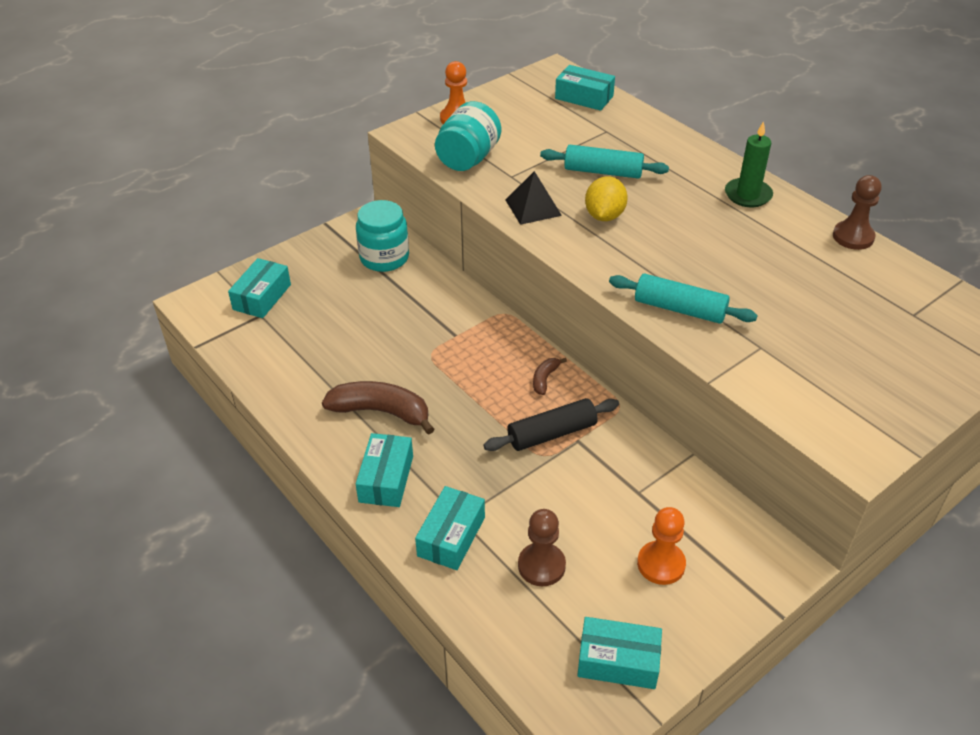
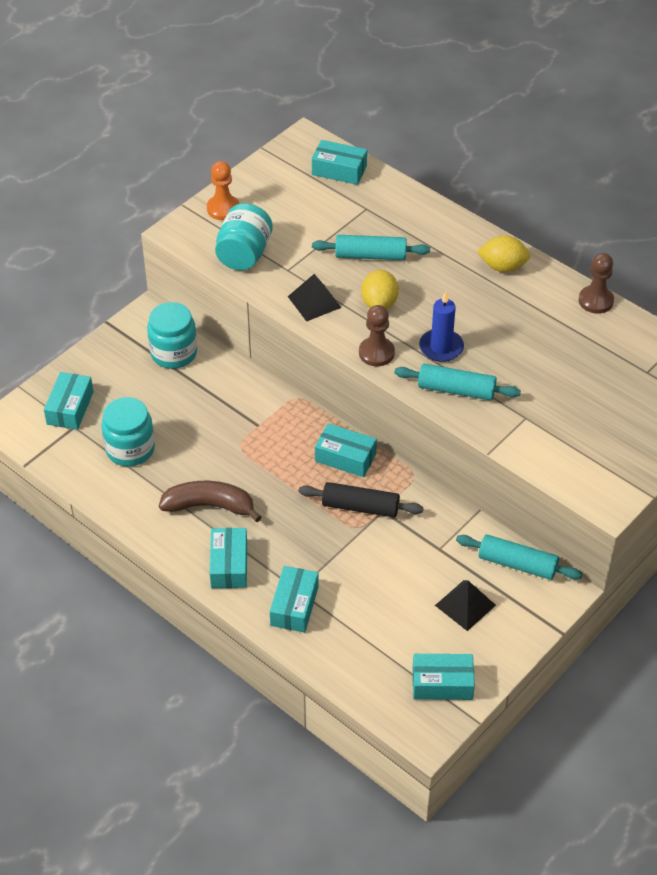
camera: 10 degrees left, 5 degrees up
(312, 343) = (130, 449): none -> turquoise jar
(541, 566) = (371, 619): brown pawn -> brown pawn (376, 353)
(545, 379) = (345, 457): brown banana -> turquoise box
(552, 434) = (360, 507): black rolling pin -> black rolling pin turned 45 degrees clockwise
(661, 564) = (465, 605): orange pawn -> black pyramid
(668, 264) = (441, 347): none -> blue candle
(731, 523) = (517, 564): none -> turquoise rolling pin
(748, 195) = (502, 267): green candle -> yellow lemon

